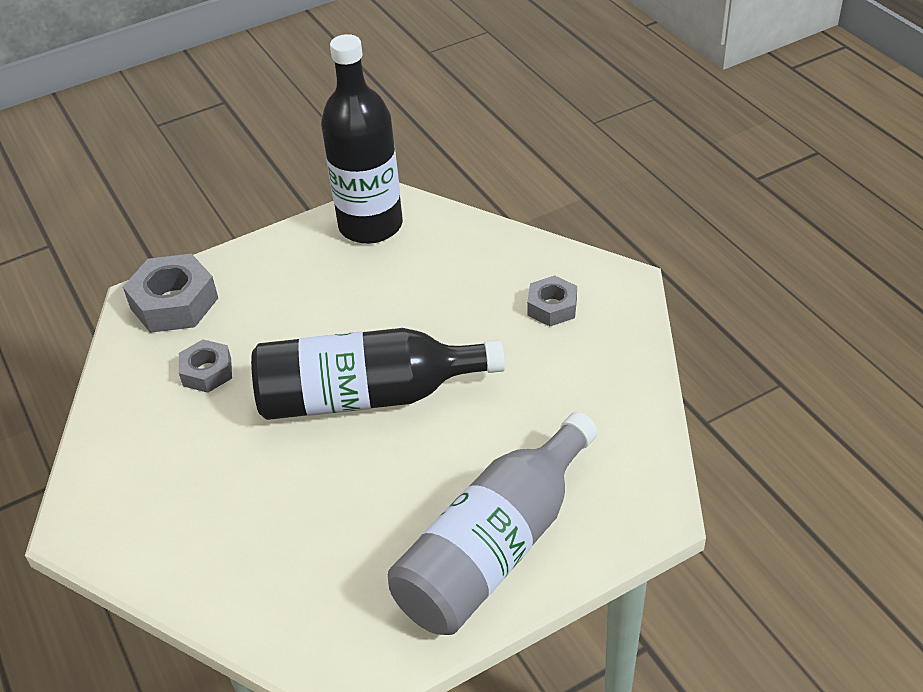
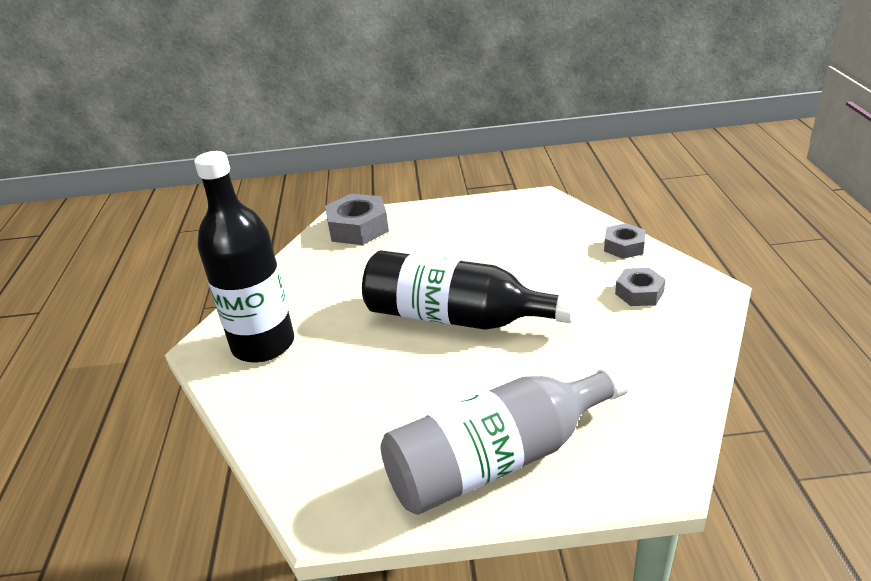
camera: 25 degrees right, 10 degrees down
(207, 372) = (352, 273): grey nut -> grey nut (624, 246)
(370, 225) = (521, 210): black bottle -> black bottle (263, 344)

